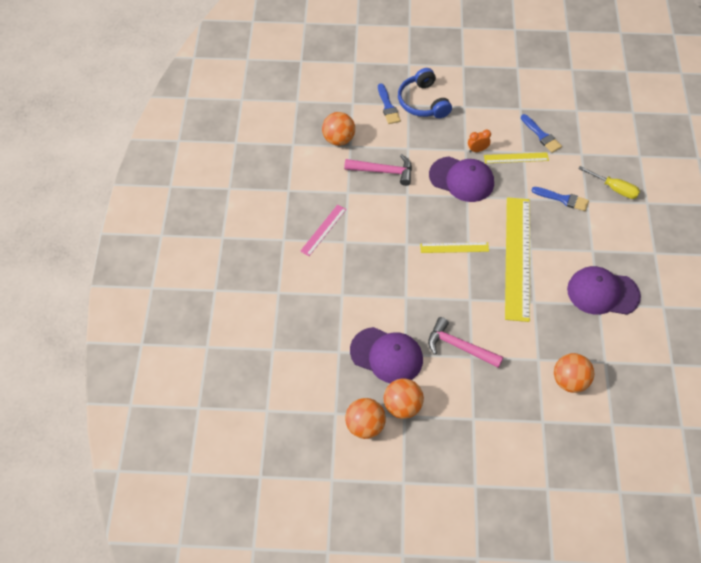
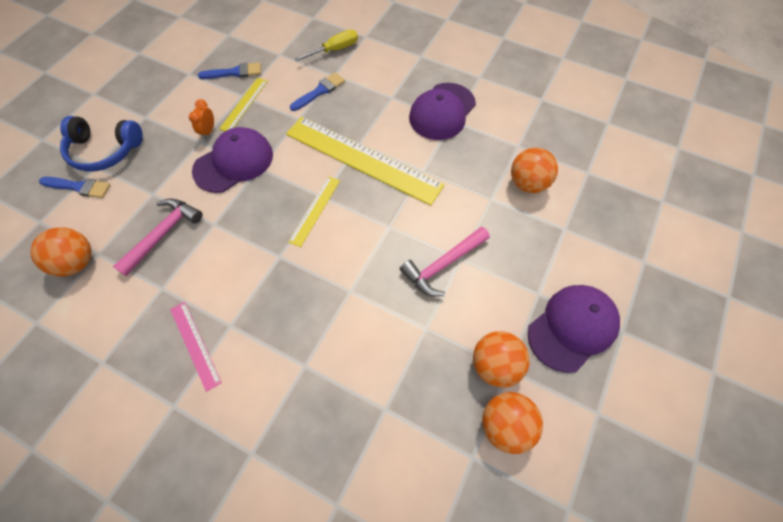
camera: 65 degrees left, 5 degrees up
(387, 355) = (418, 351): purple cap -> purple cap (572, 328)

